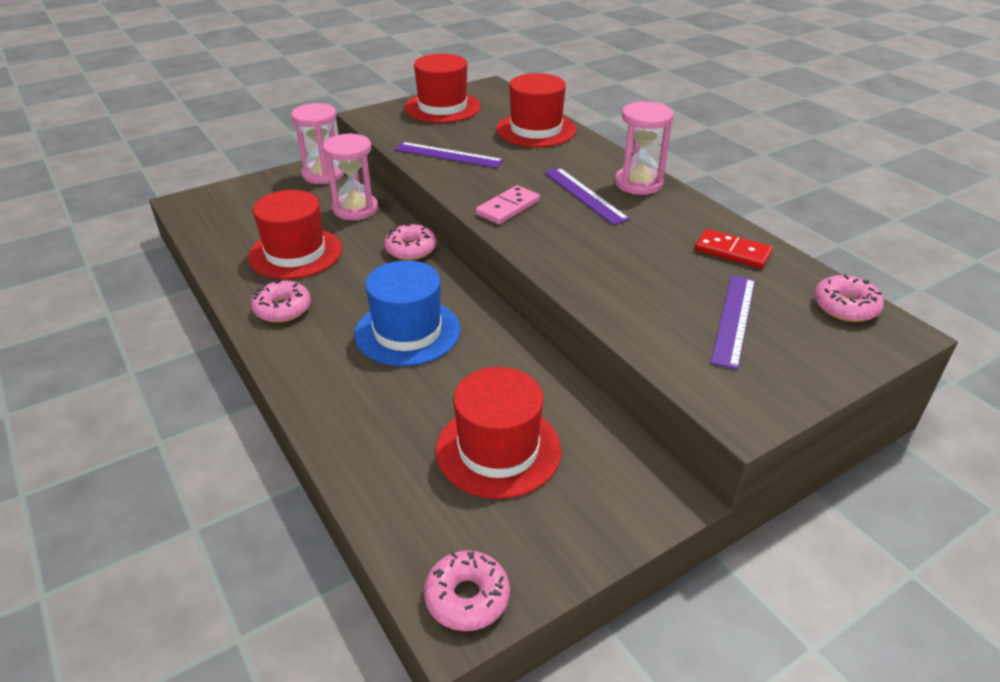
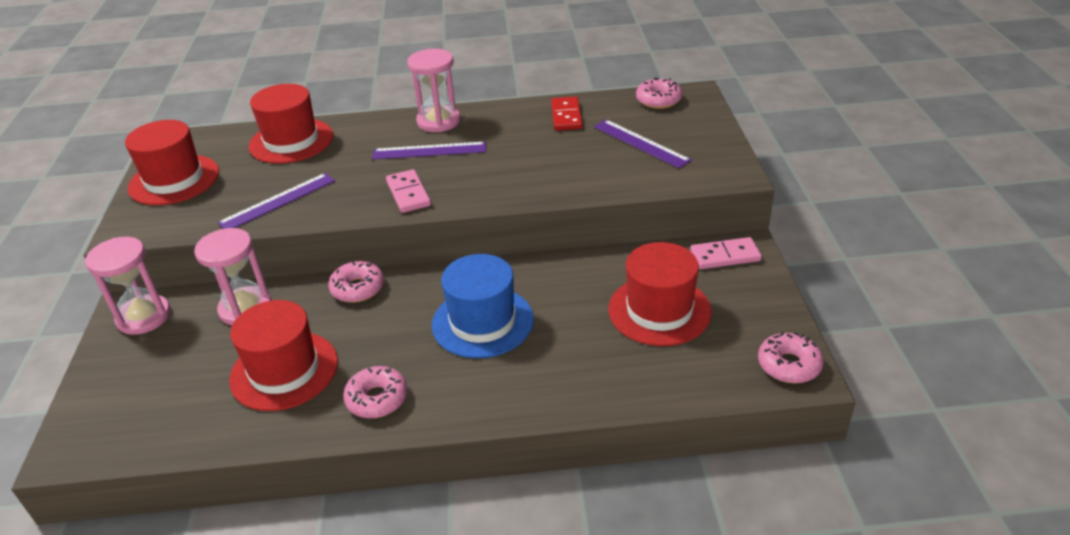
camera: 60 degrees left, 0 degrees up
(637, 480) = (725, 256): none -> pink domino
(732, 252) = (566, 116): red domino -> red domino turned 60 degrees counterclockwise

